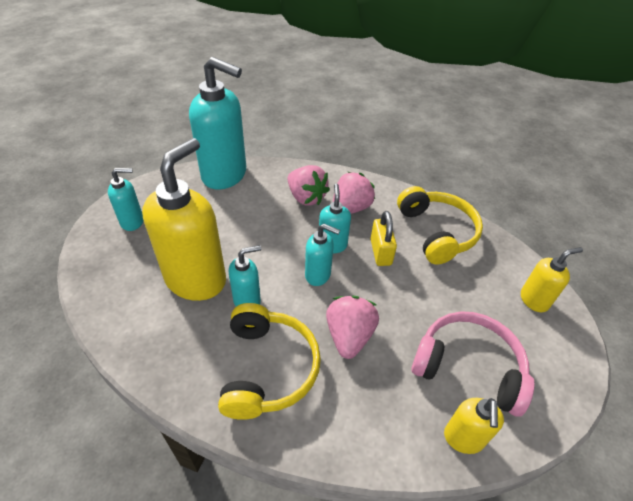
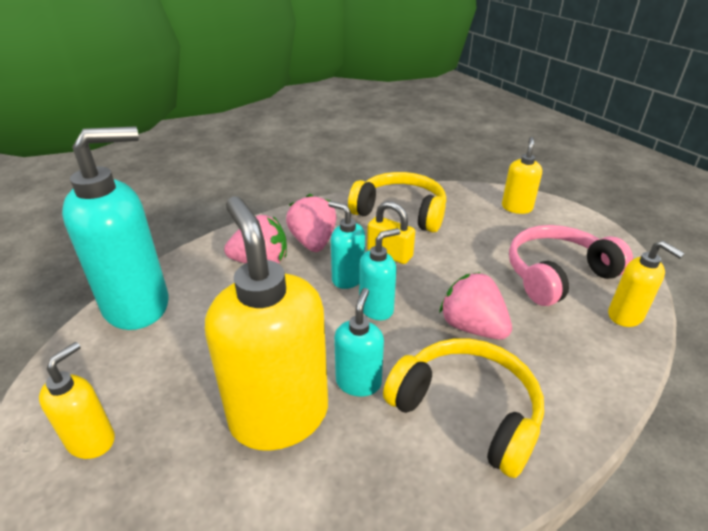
camera: 50 degrees left, 10 degrees down
(132, 221) = (92, 440): turquoise soap dispenser -> yellow soap dispenser

